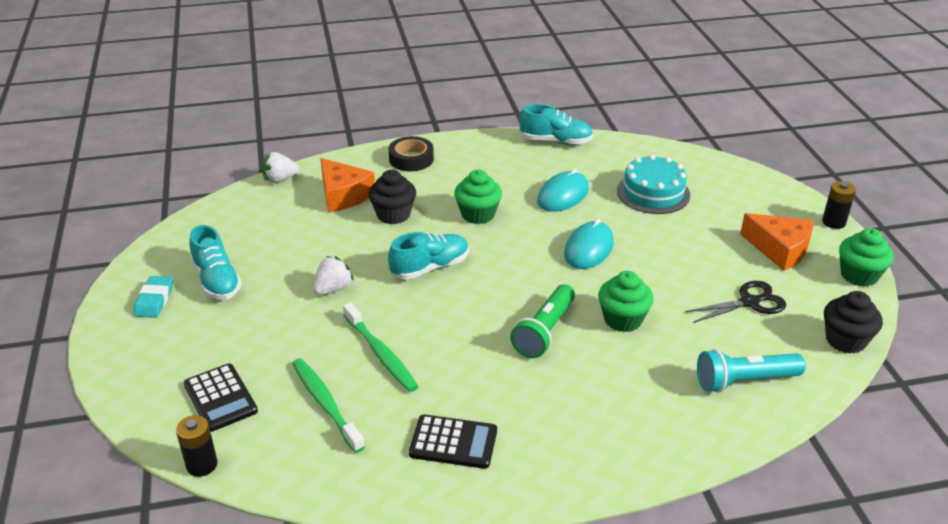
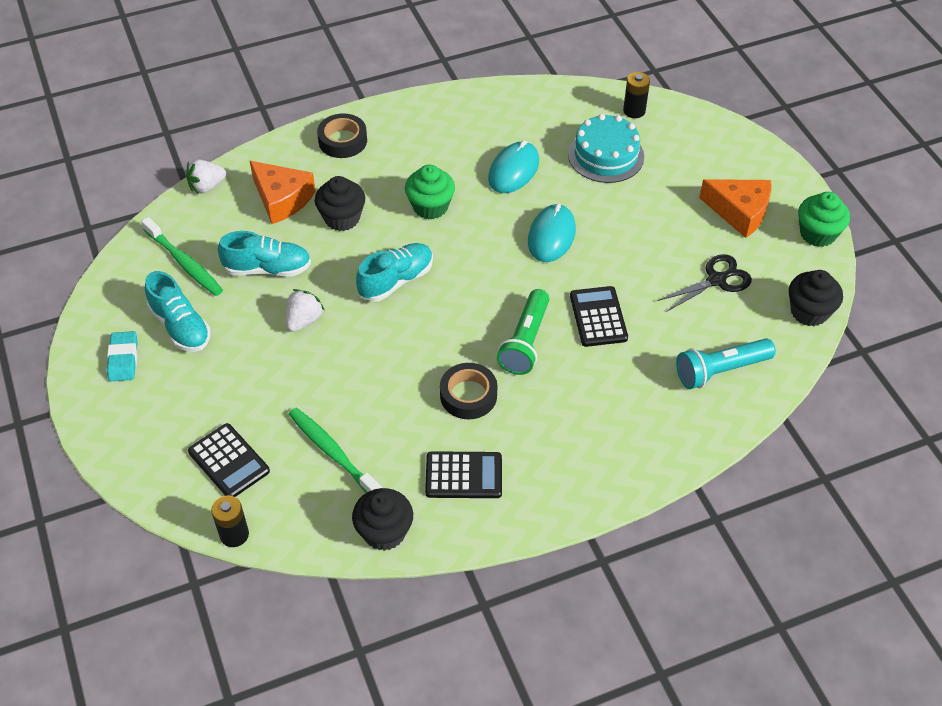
camera: 10 degrees left, 15 degrees up
(356, 484) = (384, 532): none -> black cupcake
(381, 354) = (372, 390): green toothbrush -> green toothbrush (184, 263)
(476, 371) = (468, 395): none -> black tape
(555, 141) = (493, 97): turquoise shoe -> turquoise shoe (267, 269)
(623, 319) = (598, 317): green cupcake -> black calculator
(833, 222) = (789, 171): black battery -> black battery (634, 111)

